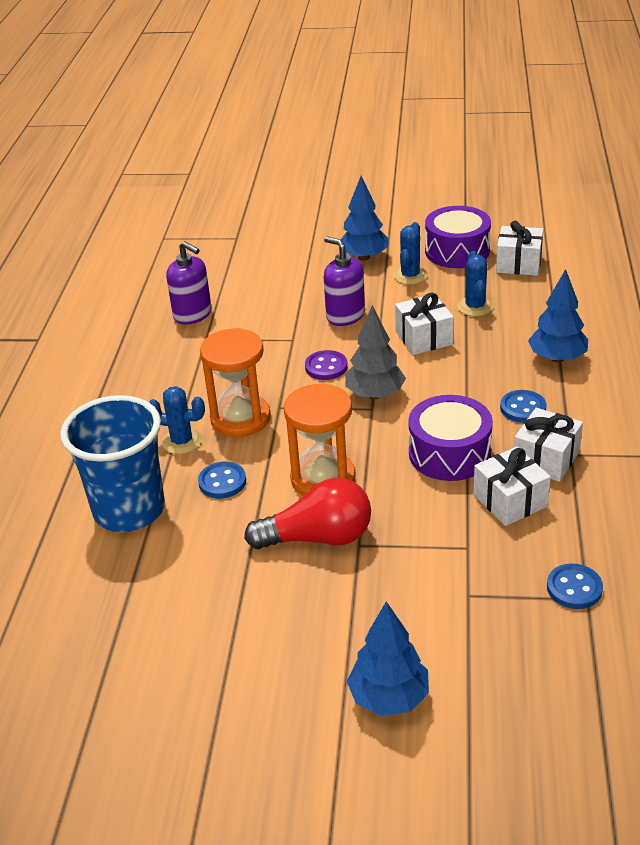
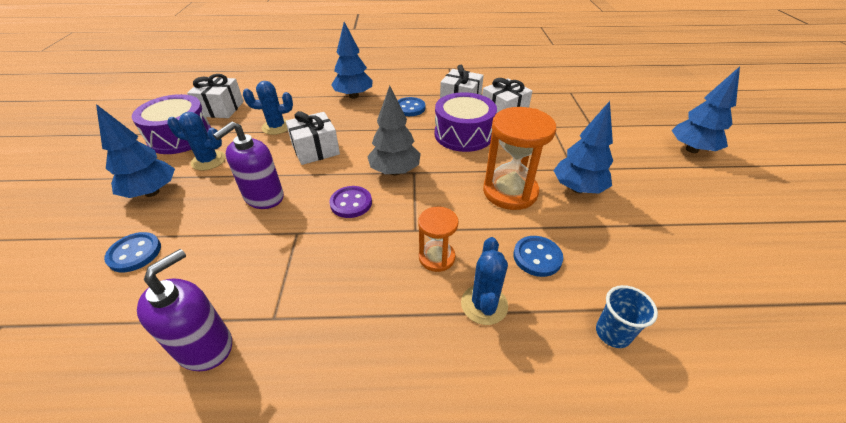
camera: 100 degrees left, 5 degrees up
(129, 510) = (612, 333): blue cup -> blue cup, size x0.41
(240, 418) = (436, 257): orange hourglass -> orange hourglass, size x0.57
(318, 537) = (578, 188): red light bulb -> blue tree
(574, 588) = (565, 95): blue button -> blue button (135, 253)

